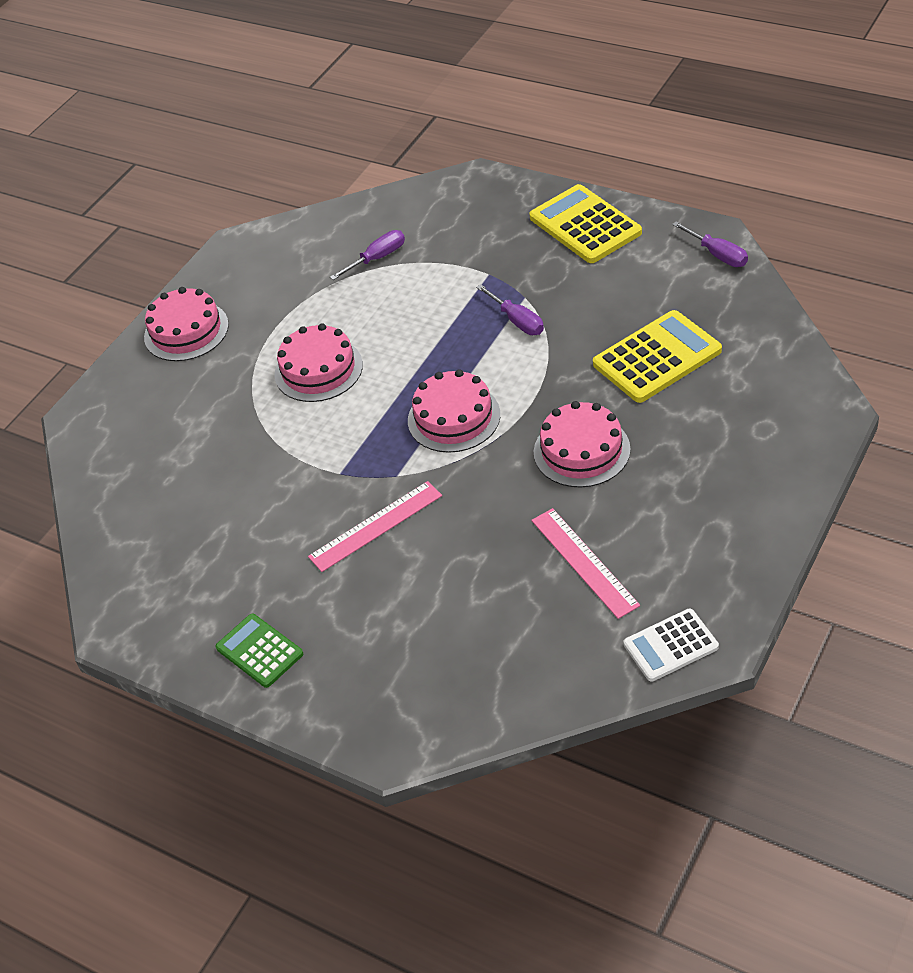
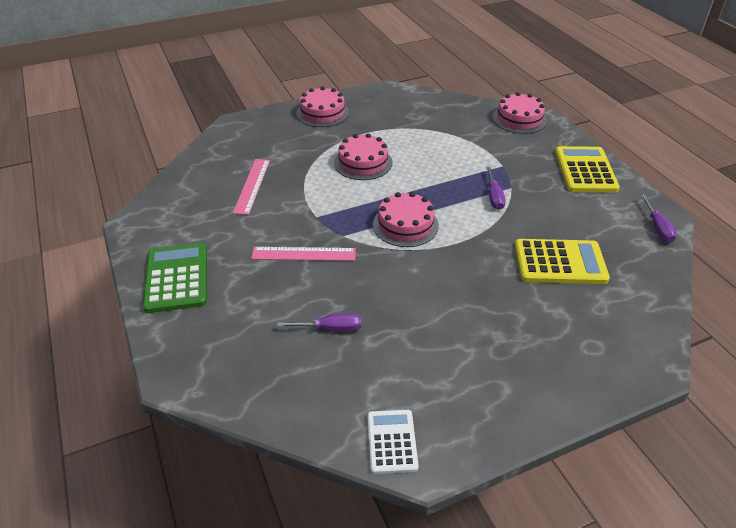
camera: 30 degrees right, 5 degrees down
(259, 651) = (177, 278): green calculator -> green calculator, size x1.62
(377, 258) = (450, 128): purple screwdriver -> purple screwdriver (330, 329)
(581, 450) = (459, 286): pink cake -> pink cake (519, 119)
(584, 562) = (393, 350): pink ruler -> pink ruler (252, 186)
(670, 645) = (392, 441): white calculator -> white calculator turned 75 degrees clockwise

